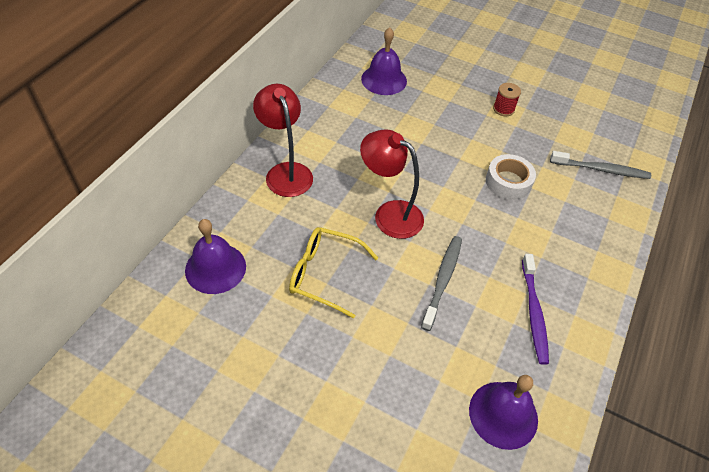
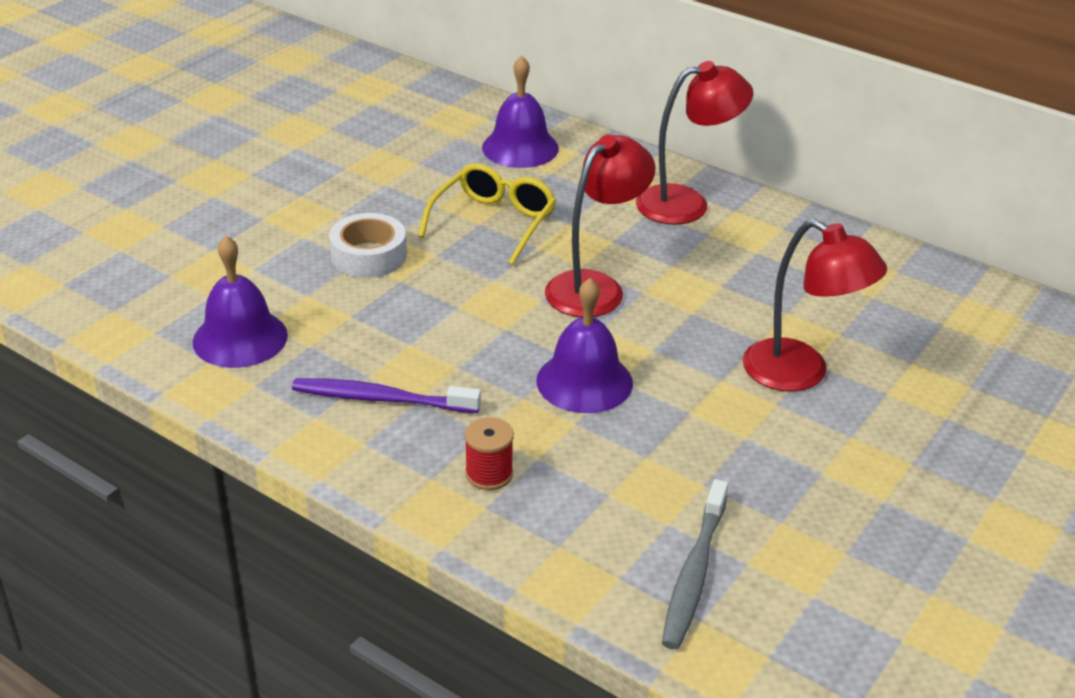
camera: 100 degrees right, 15 degrees down
(384, 80) = (934, 318): purple bell -> purple bell (584, 381)
(442, 281) = (460, 319): grey toothbrush -> none
(445, 129) = (800, 374): none -> red lamp
(503, 109) = (873, 464): red spool -> red spool (489, 474)
(508, 182) = (661, 428): white tape -> white tape (368, 256)

